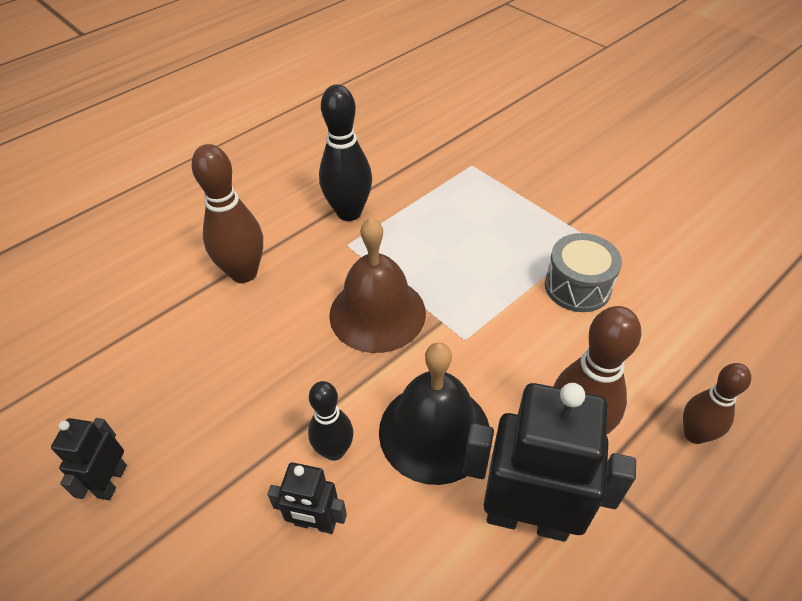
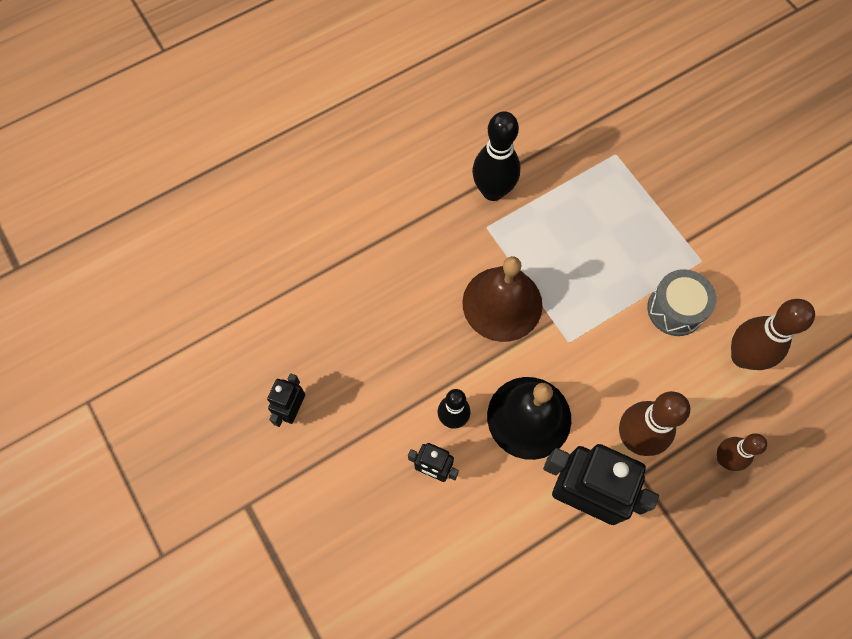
camera: 10 degrees right, 20 degrees up
(244, 273) = (395, 241): brown bowling pin -> brown bowling pin (743, 356)

